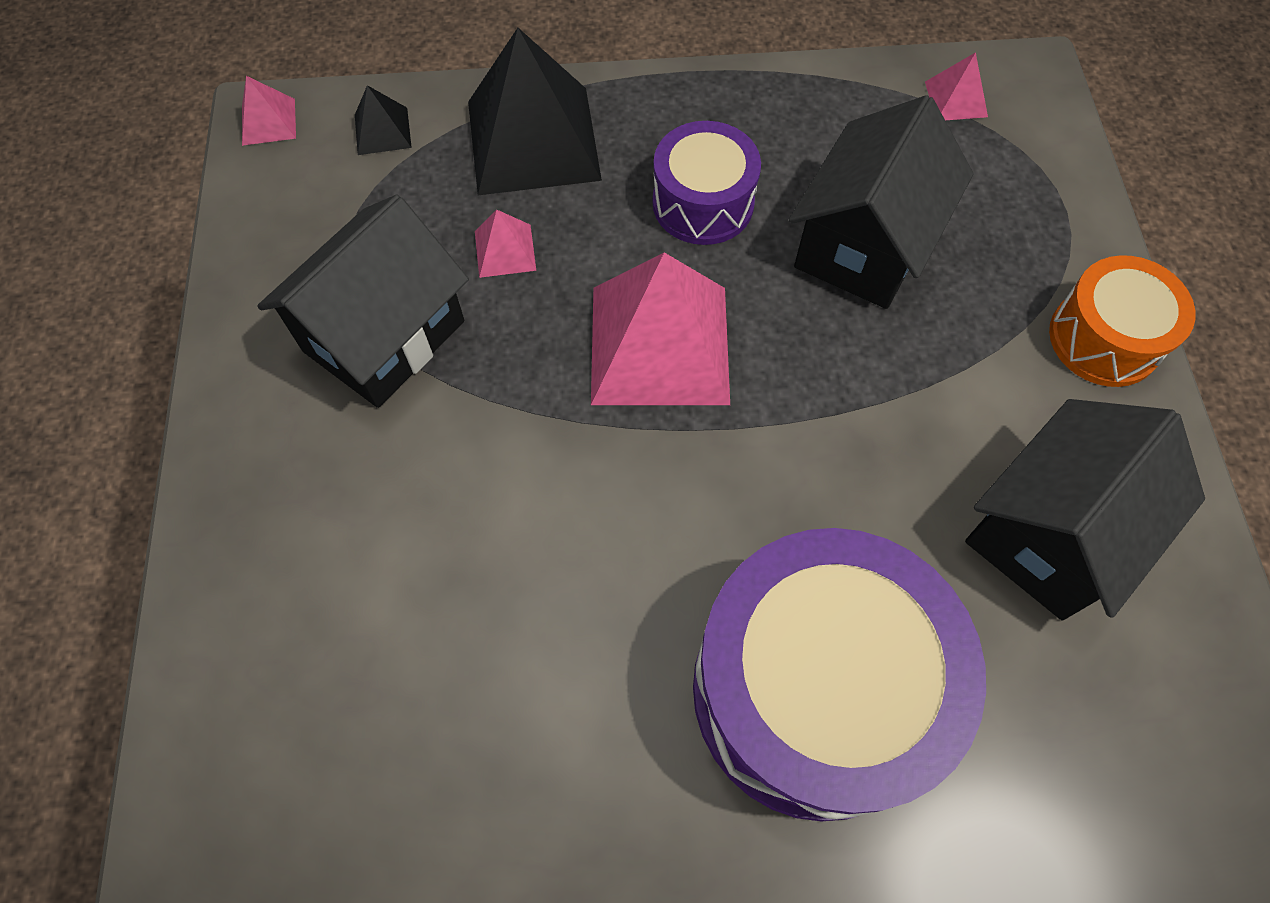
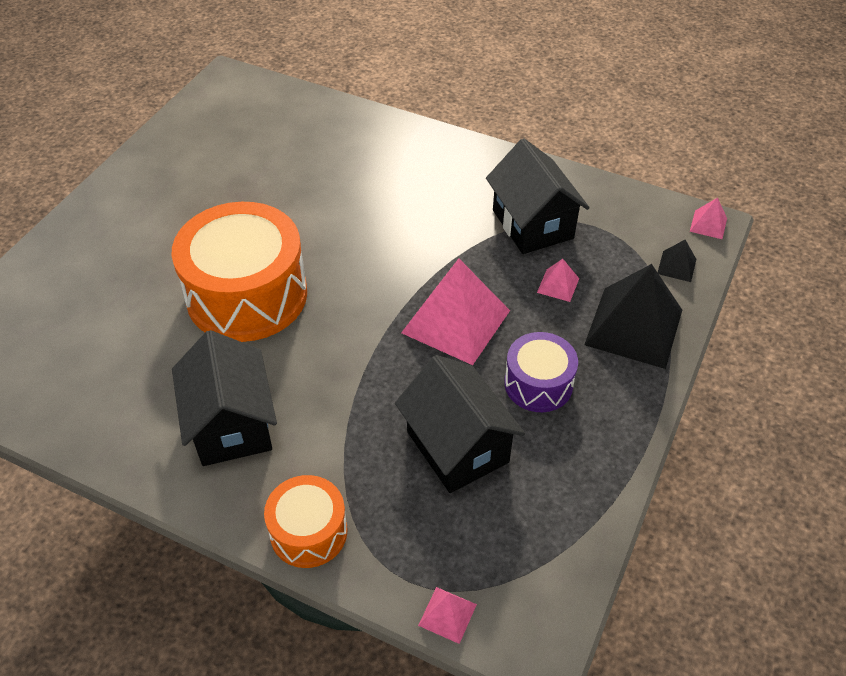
camera: 120 degrees right, 15 degrees down
(814, 690) = (247, 295): purple drum -> orange drum
(956, 99) = (543, 577): pink pyramid -> pink pyramid (447, 614)

